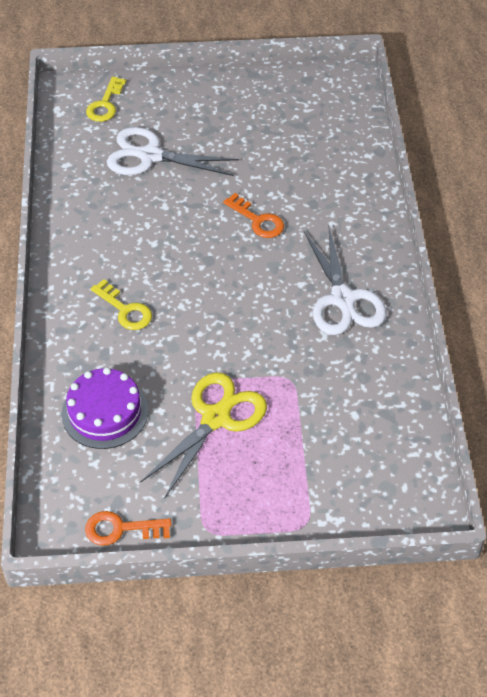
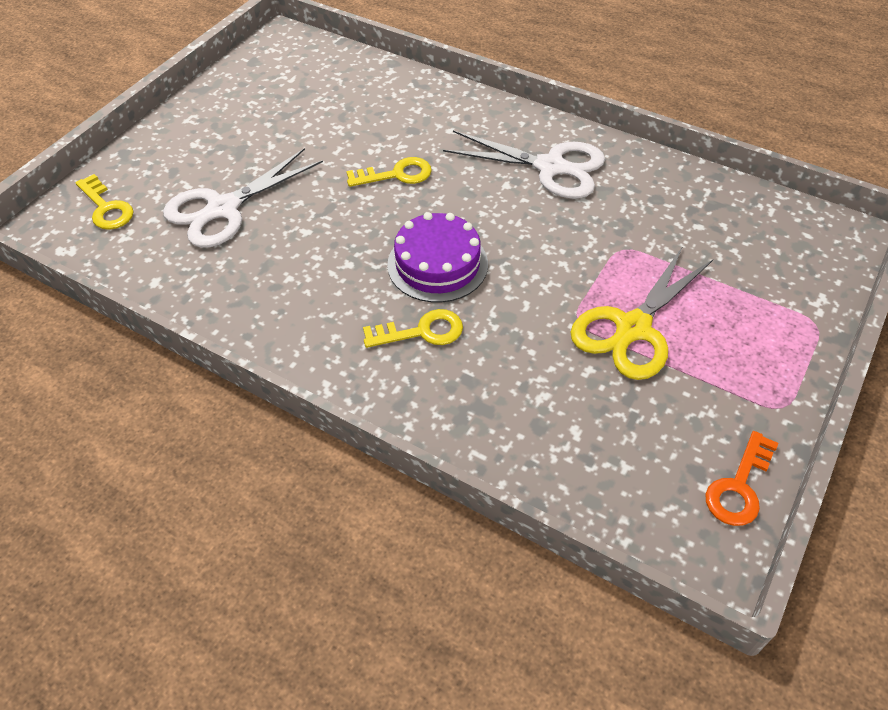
camera: 55 degrees left, 0 degrees up
(105, 412) = (557, 420): purple cake -> purple cake (437, 264)
(216, 418) = (633, 328): yellow scissors -> yellow scissors turned 120 degrees counterclockwise
(257, 220) = (396, 174): orange key -> yellow key

